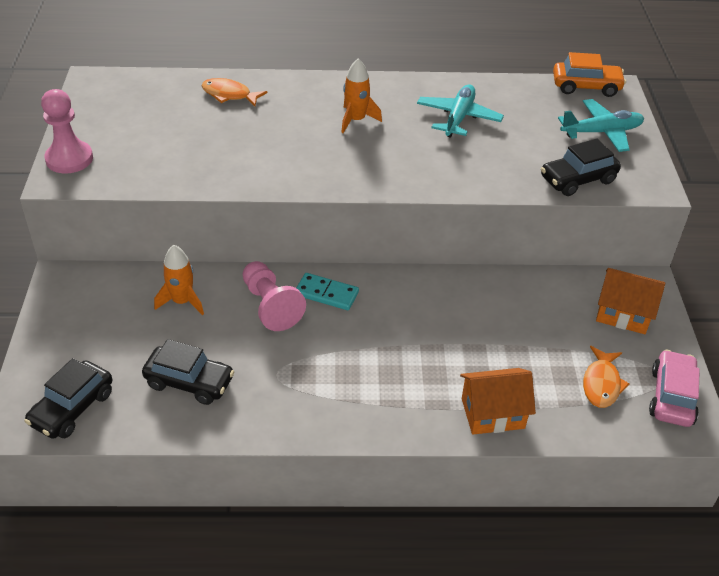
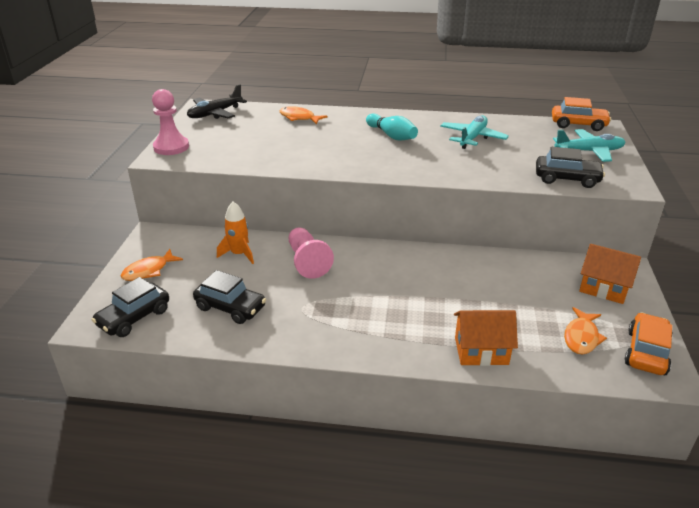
camera: 10 degrees right, 10 degrees down
(72, 337) = (148, 271): none -> orange fish
(113, 93) = (215, 113): none -> black plane
(326, 294) = (353, 257): turquoise domino -> none
(356, 120) = (391, 136): orange rocket -> turquoise bowling pin
(578, 179) = (567, 179): black car -> black car turned 150 degrees counterclockwise
(672, 397) = (646, 352): pink car -> orange car

